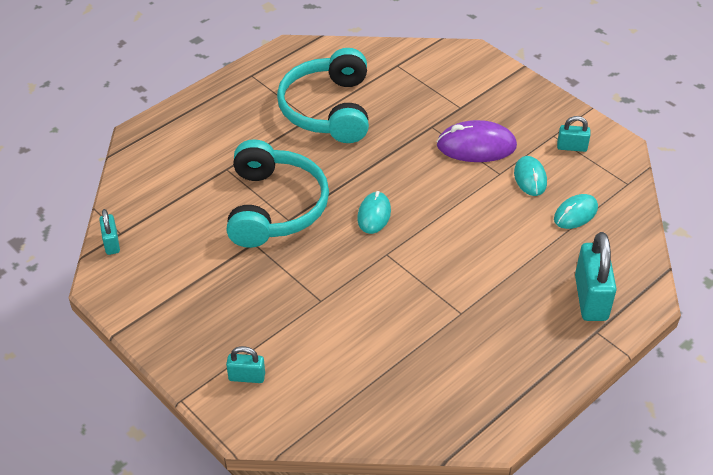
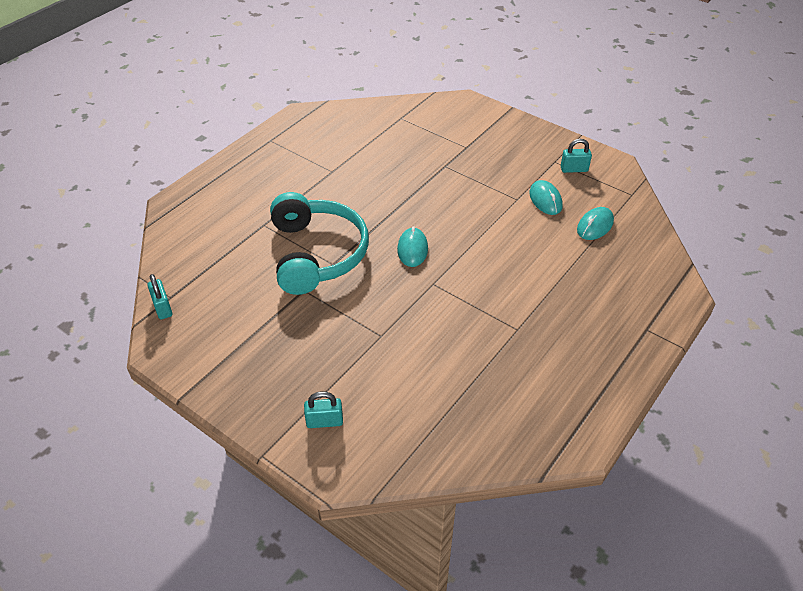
camera: 10 degrees left, 0 degrees up
(328, 109) = (347, 162): turquoise headphones -> none
(476, 146) = (489, 178): purple mouse -> none
(590, 298) = (632, 299): turquoise padlock -> none

